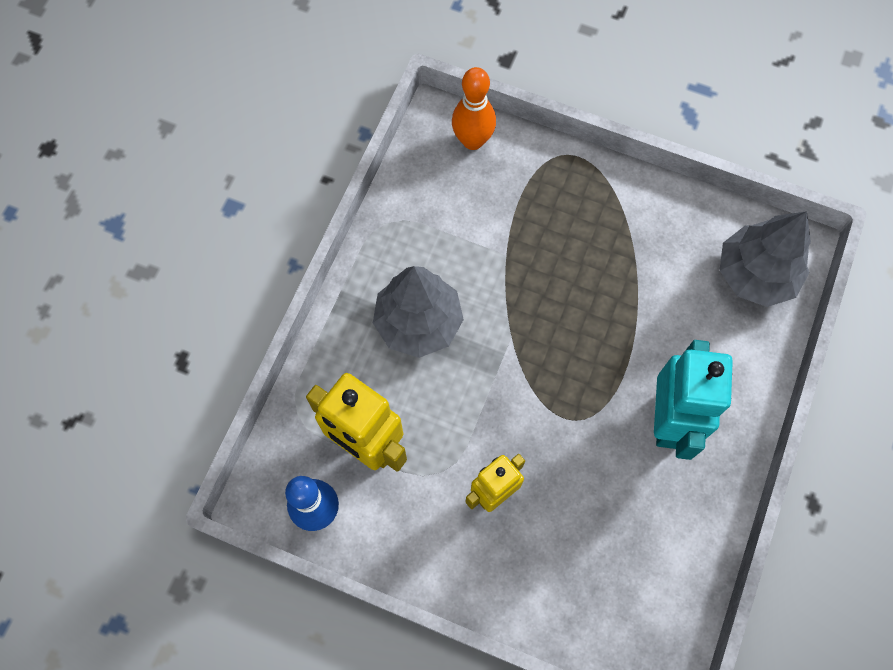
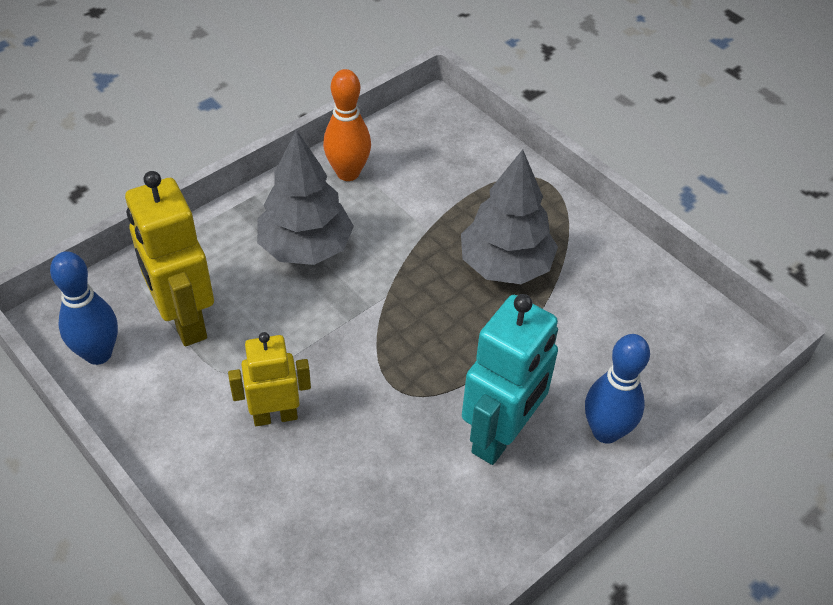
camera: 25 degrees right, 20 degrees down
(472, 140) = (456, 135): orange bowling pin -> orange bowling pin (348, 173)
(741, 376) = (605, 431): none -> blue bowling pin
(755, 274) = (676, 349): grey tree -> grey tree (505, 265)

